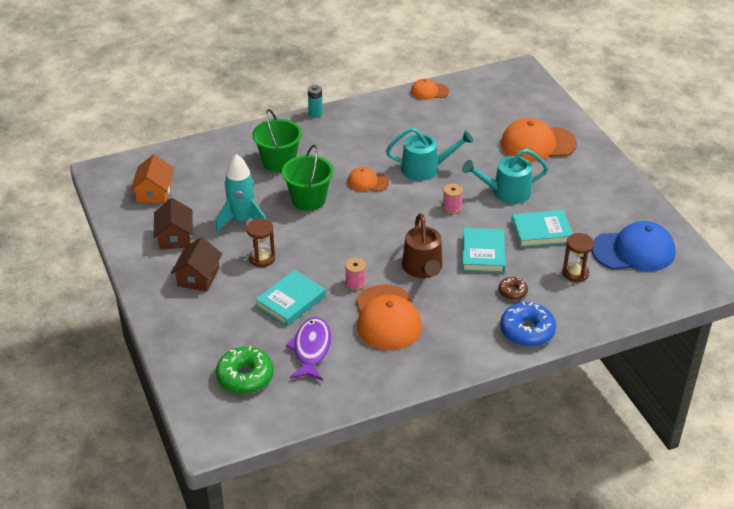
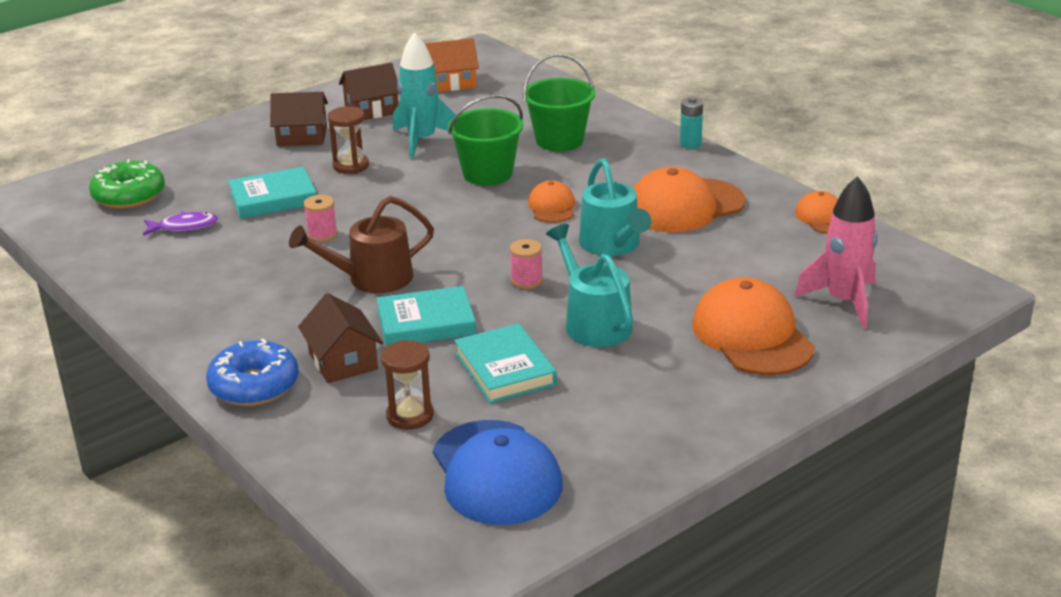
camera: 75 degrees right, 10 degrees down
(290, 301) = (273, 198): turquoise book -> turquoise book turned 45 degrees counterclockwise
(311, 349) = (184, 227): purple fish -> purple fish, size x0.66
(387, 318) = (256, 268): orange cap -> orange cap (685, 206)
(512, 292) = (343, 361): brown donut -> brown house
(517, 108) = (844, 302): none -> pink rocket

